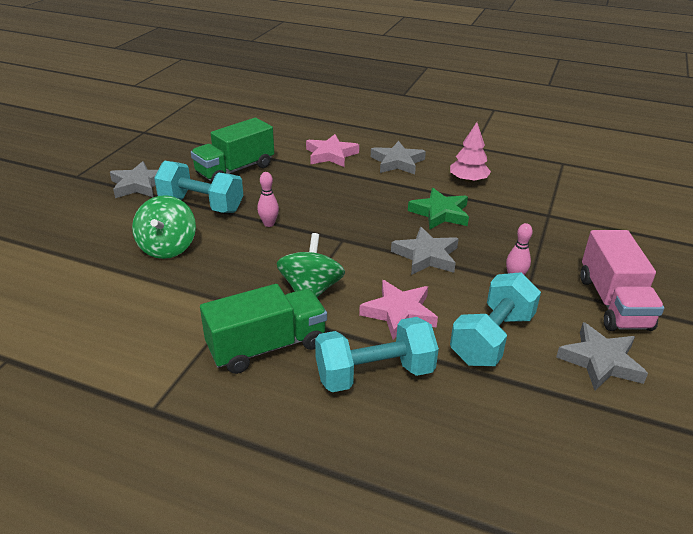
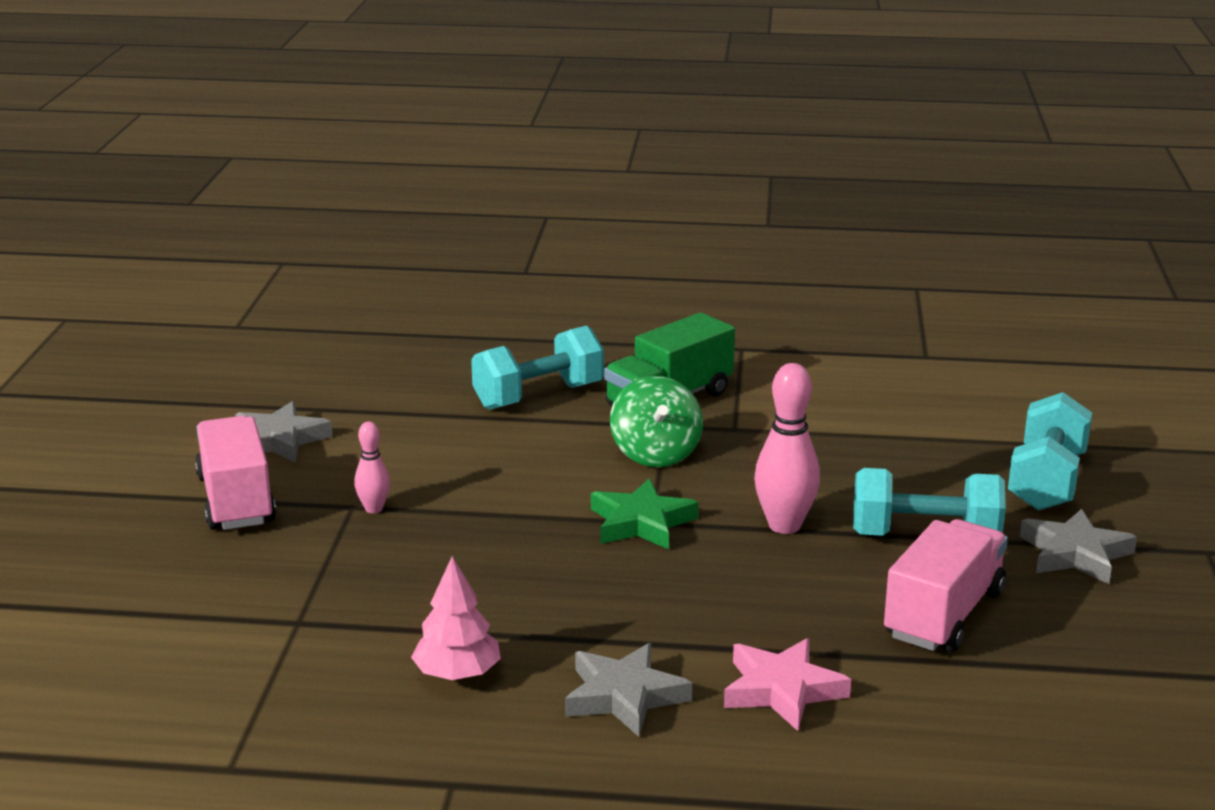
camera: 165 degrees right, 10 degrees down
(167, 247) = (898, 471): green spinning top -> none
(235, 170) = (943, 615): green truck -> pink truck
(269, 224) = (784, 525): pink bowling pin -> pink bowling pin, size x1.80
(399, 313) = (529, 448): pink star -> none
(426, 256) = (511, 518): grey star -> none
(440, 213) = (503, 591): green star -> green star (641, 522)
(492, 338) = (408, 441): turquoise dumbbell -> turquoise dumbbell (1046, 481)

